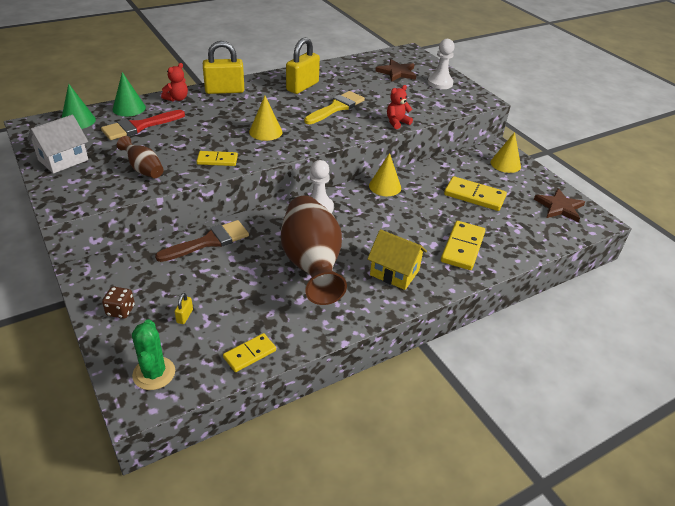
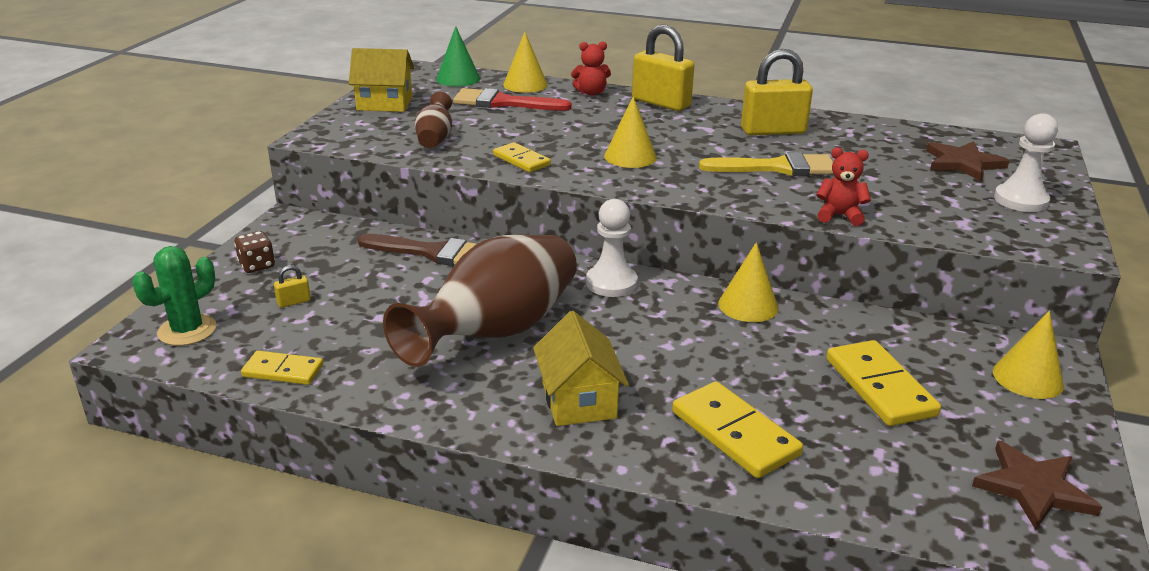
camera: 50 degrees right, 10 degrees down
(63, 160) = (384, 103): white house -> yellow house
(129, 108) = (525, 84): green cone -> yellow cone
(463, 247) = (734, 433): yellow domino -> yellow domino turned 75 degrees clockwise

